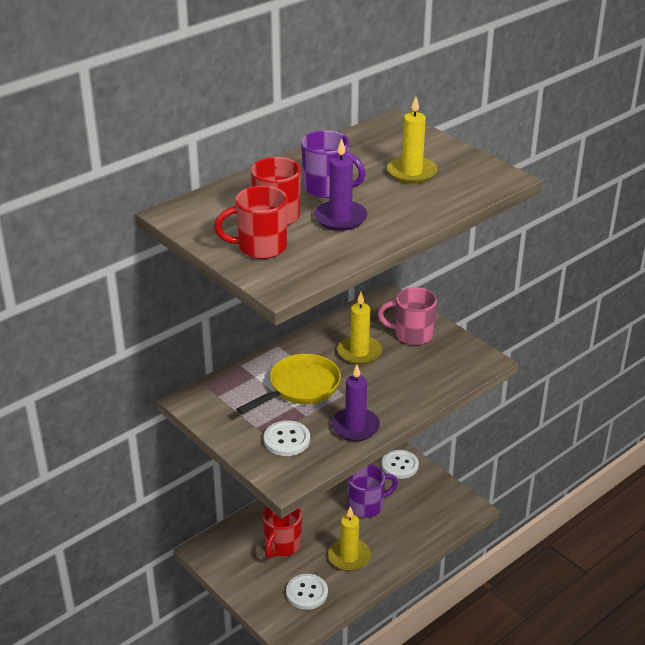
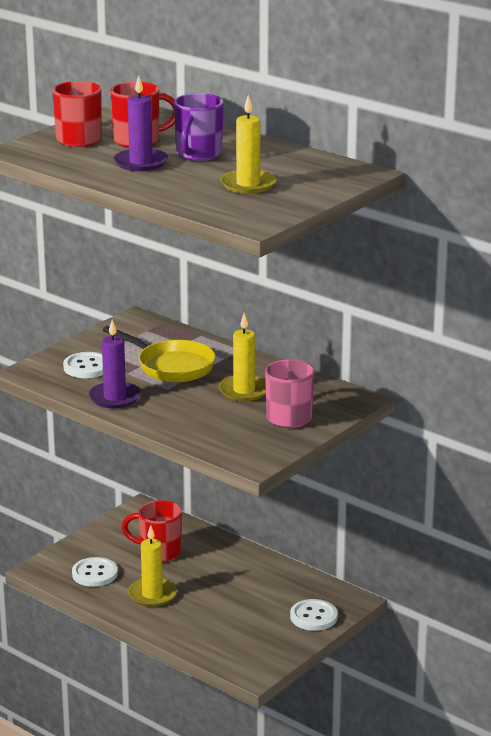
camera: 80 degrees right, 10 degrees down
(367, 506) = (235, 599): purple mug -> none

